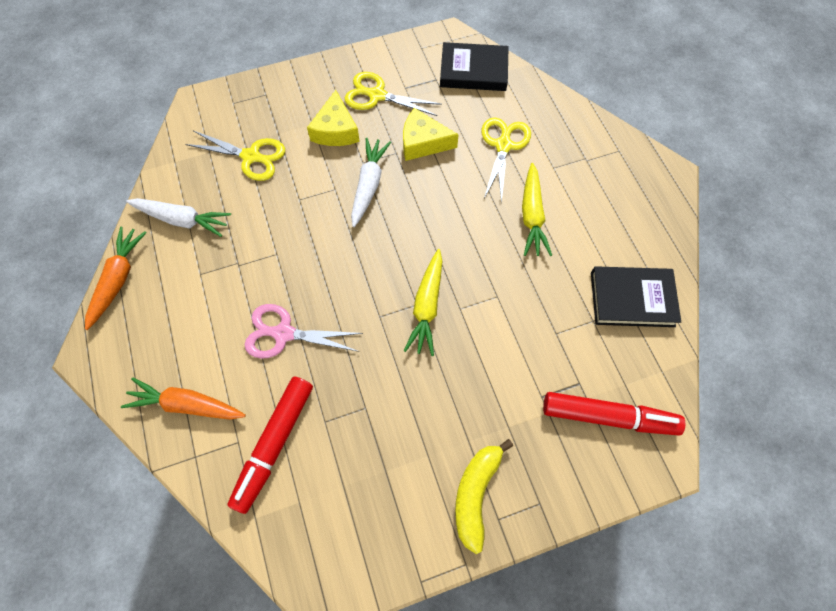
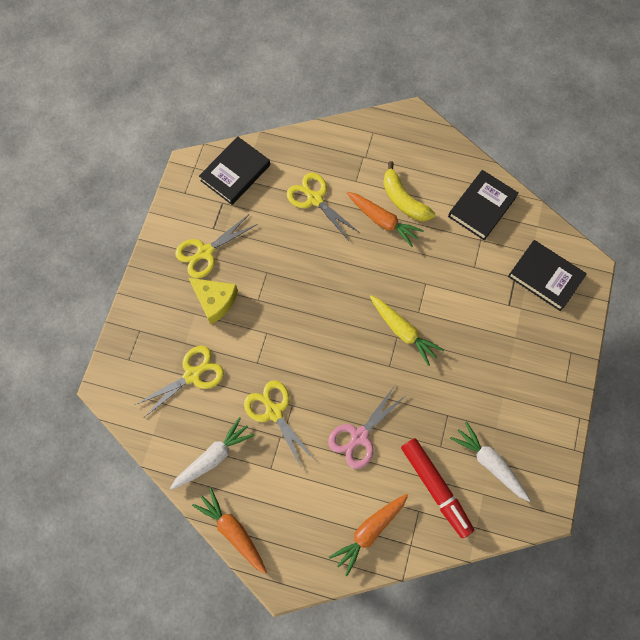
camera: 55 degrees left, 5 degrees up
(259, 242) = (274, 412): none -> yellow scissors
(369, 185) = (281, 308): white carrot -> white carrot (489, 463)
(423, 142) = (272, 248): yellow cheese -> none
(475, 493) = (543, 384): yellow banana -> yellow banana (403, 200)
(532, 216) = (383, 221): yellow carrot -> orange carrot
(608, 416) = (545, 277): red marker -> black book

